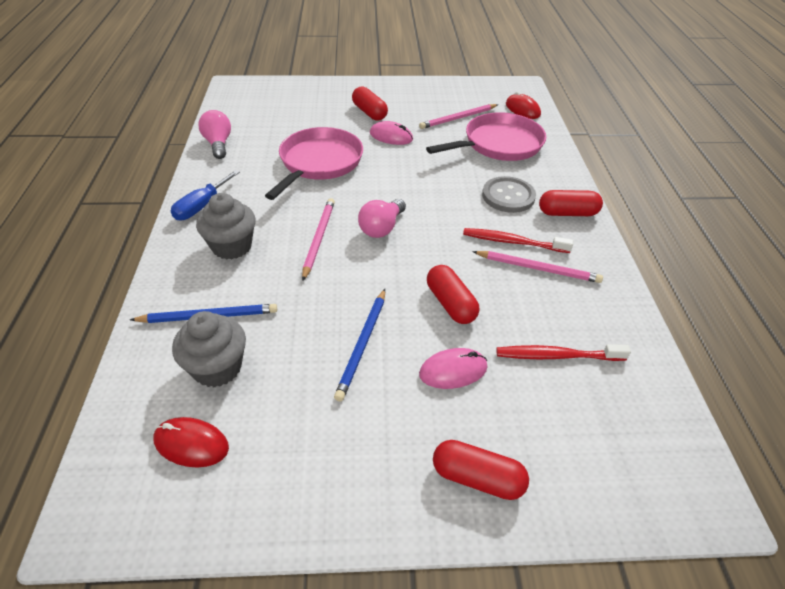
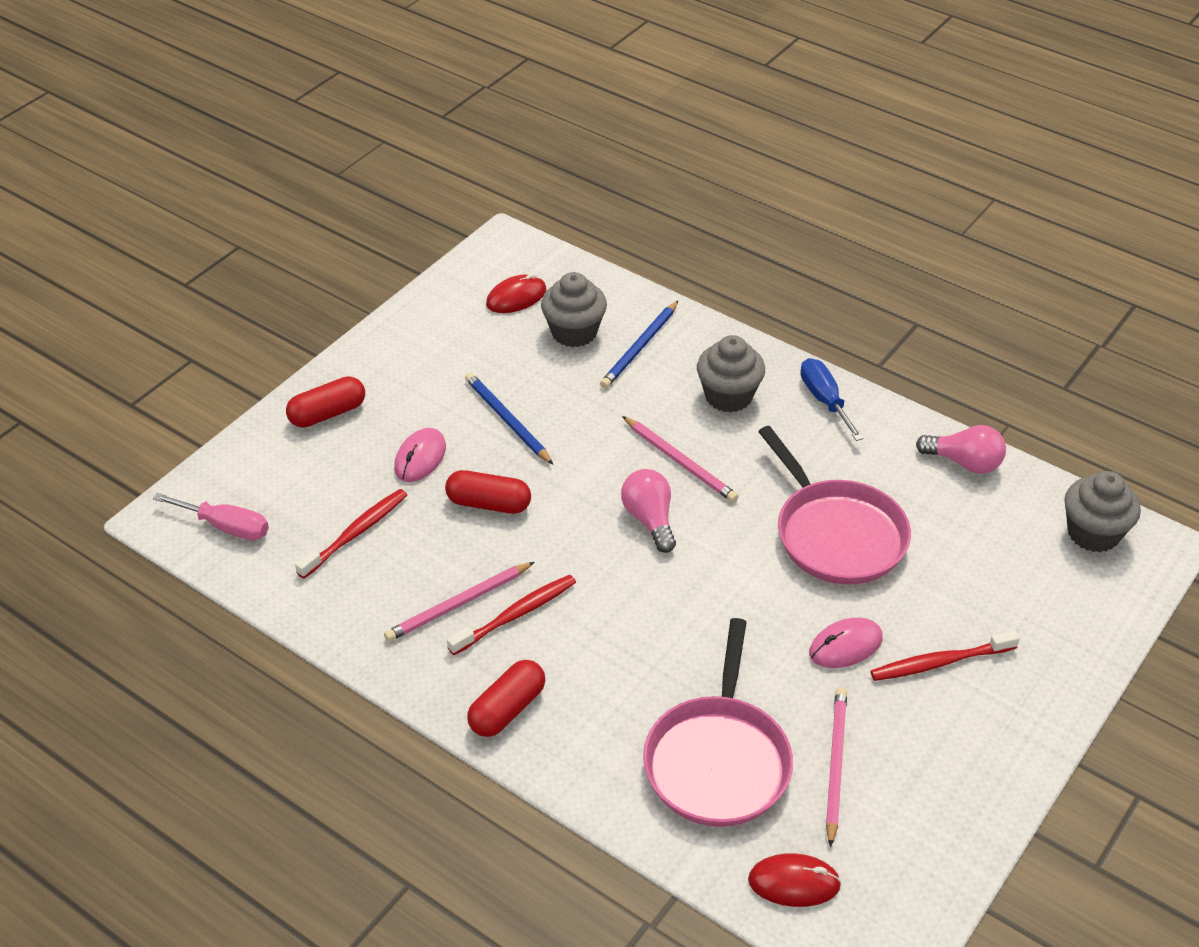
camera: 130 degrees right, 0 degrees up
(239, 100) = (1093, 533): none -> grey cupcake
(369, 112) = (939, 662): red capsule -> red toothbrush
(508, 196) = (595, 675): grey button -> none
(655, 444) = (226, 527): none -> pink screwdriver

